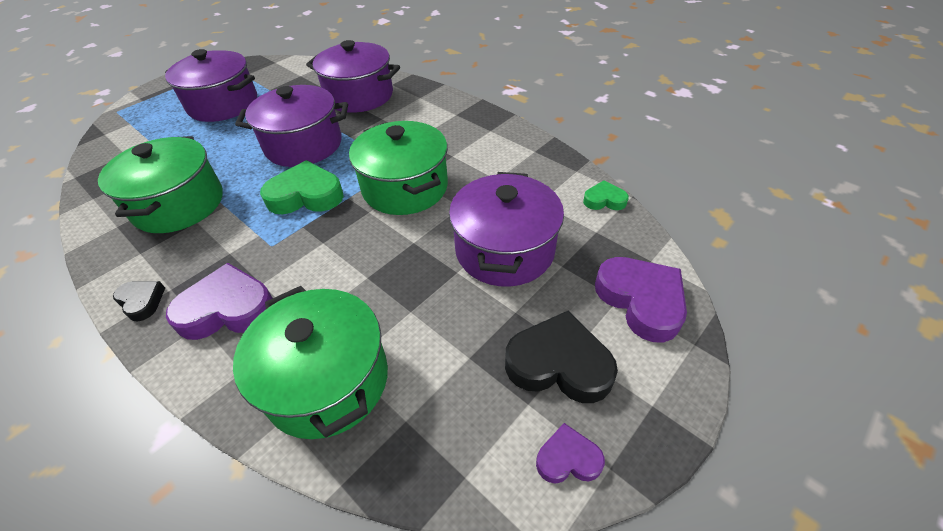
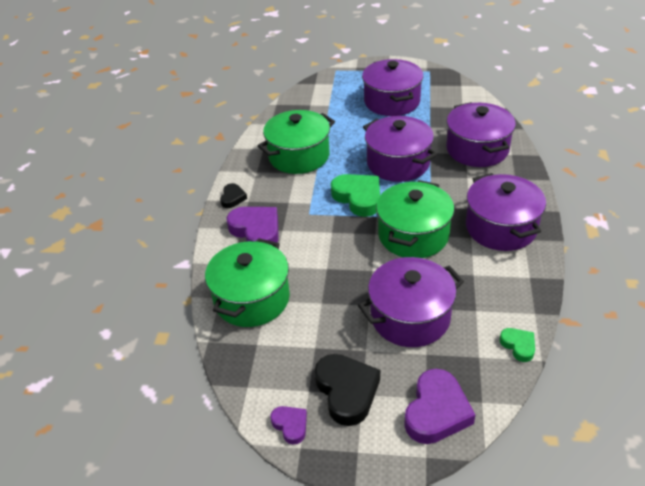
camera: 55 degrees right, 5 degrees down
(463, 134) = (501, 228): none -> purple pot

